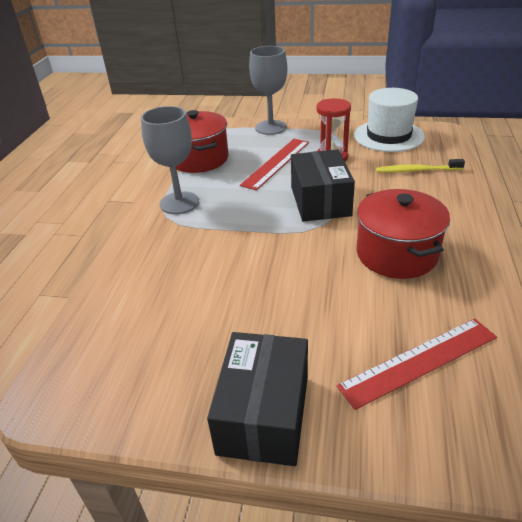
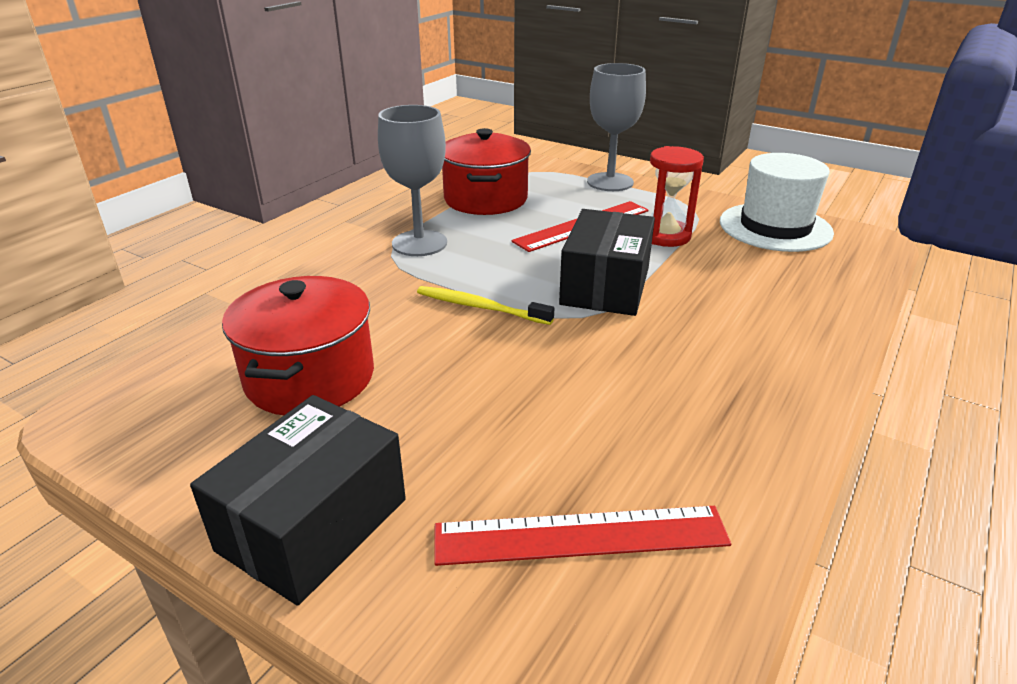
camera: 20 degrees right, 5 degrees down
(396, 254) = (663, 382): red pot -> red pot (310, 377)
(416, 170) = (782, 281): yellow toothbrush -> yellow toothbrush (479, 307)

